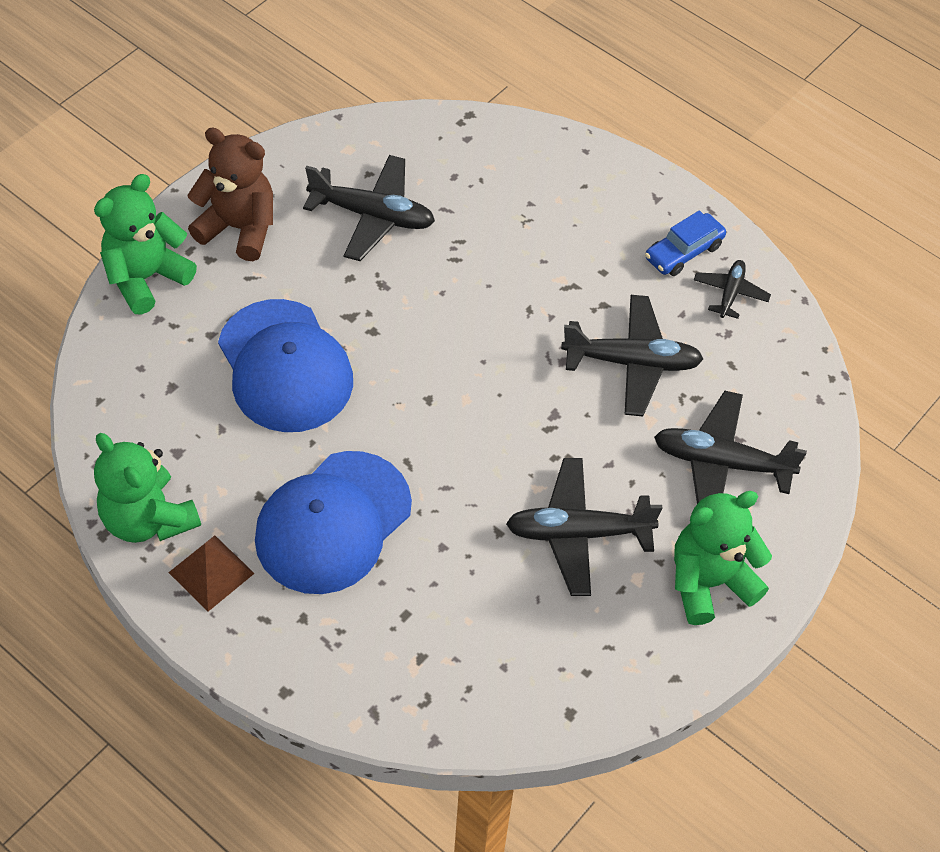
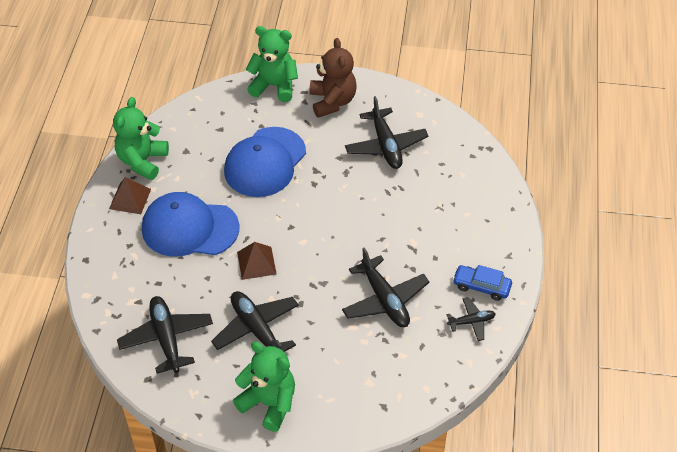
camera: 60 degrees right, 5 degrees down
(461, 473) = (256, 263): none -> brown pyramid
(721, 463) = (351, 372): black plane -> black plane (166, 338)

